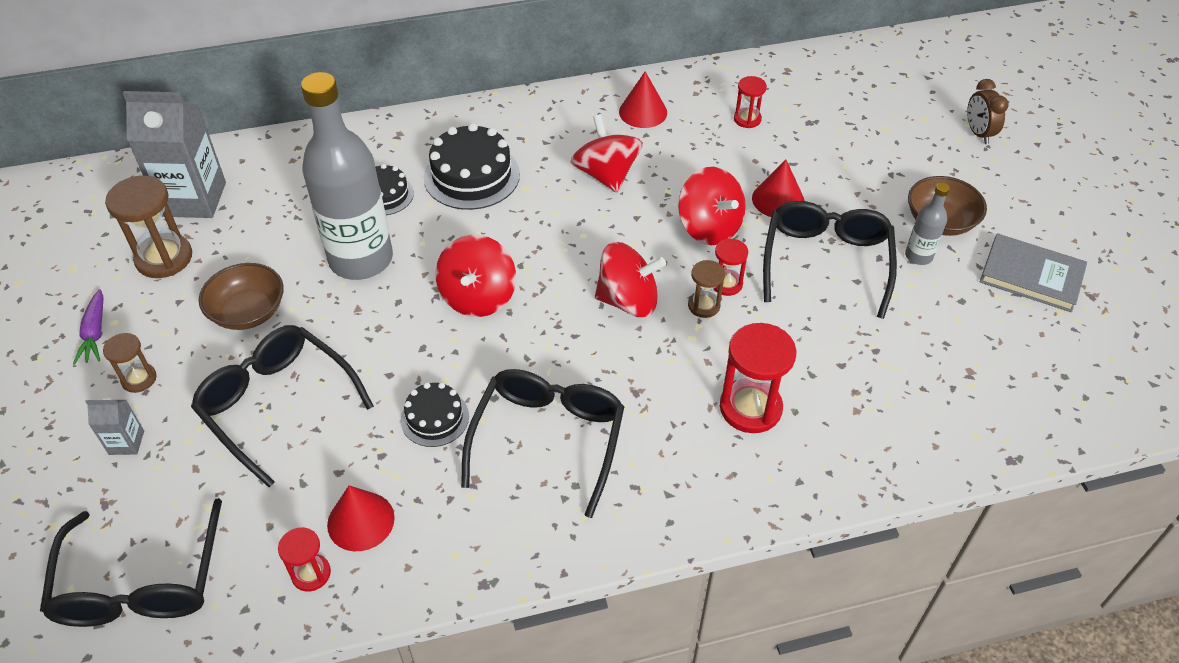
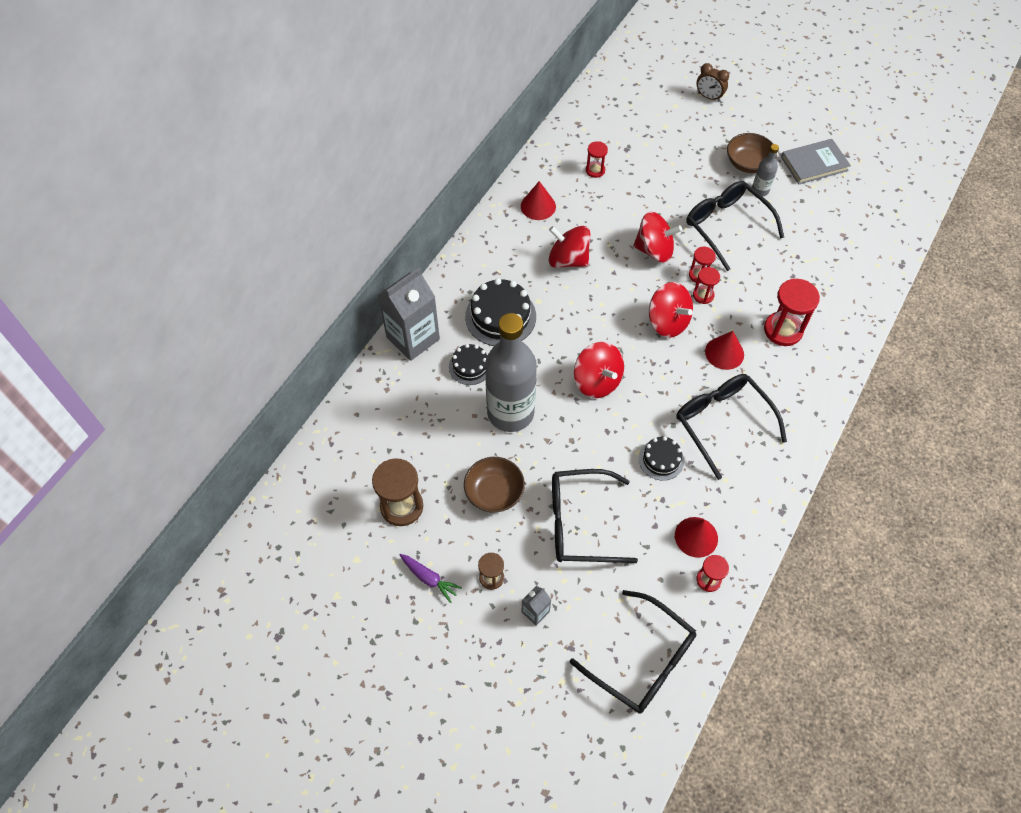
camera: 45 degrees left, 10 degrees up
(194, 199) = (365, 460): grey carton -> grey carton (413, 338)
(628, 300) = (667, 322): red spinning top -> red spinning top turned 90 degrees clockwise
(704, 305) = (703, 295): brown hourglass -> red hourglass
(778, 200) = (666, 208): red cone -> red cone (724, 353)

